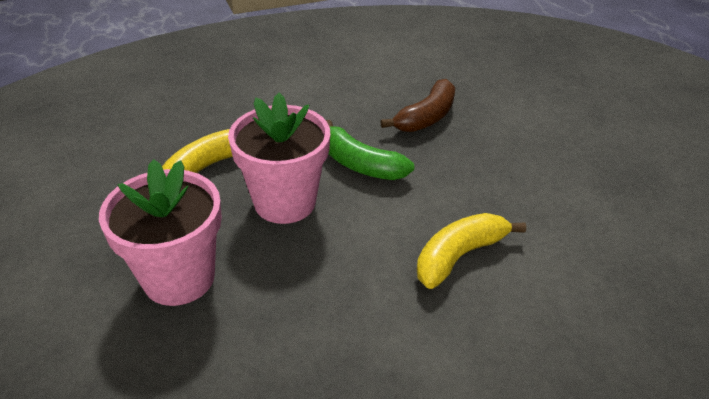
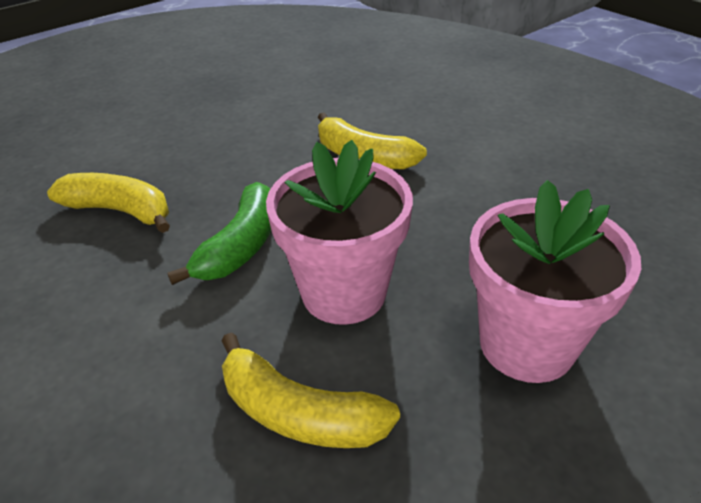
camera: 105 degrees left, 0 degrees up
(426, 117) = (121, 211): brown banana -> yellow banana

